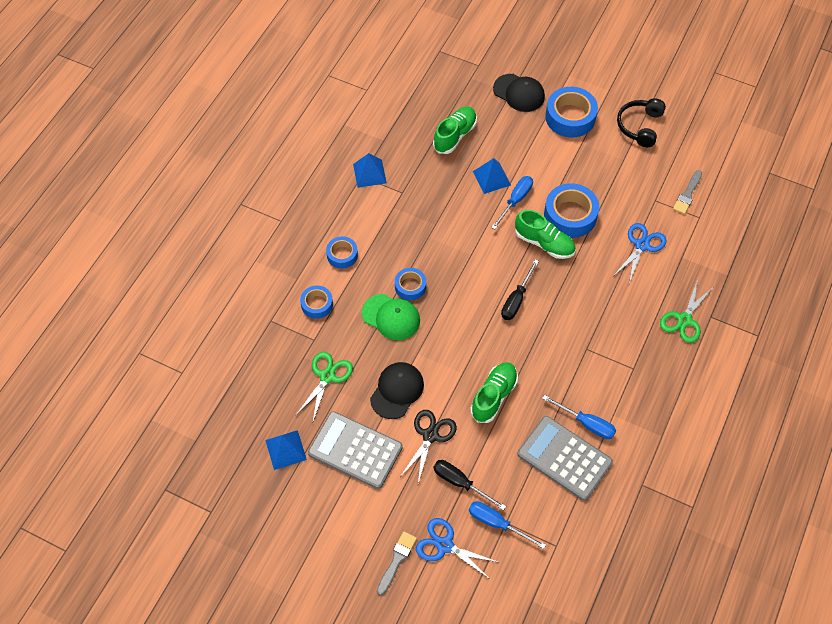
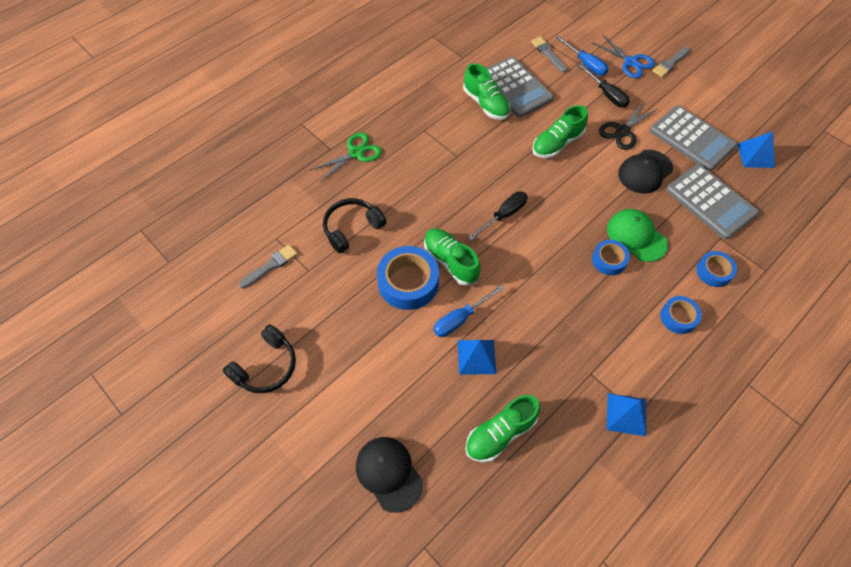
camera: 160 degrees left, 0 degrees up
(327, 376) = (710, 202): green scissors -> grey calculator
(546, 525) = (548, 54): none -> grey brush
(570, 117) = (342, 410): blue tape -> none
(586, 423) = (486, 104): blue screwdriver -> green shoe
(642, 245) = (352, 228): blue scissors -> black headphones

